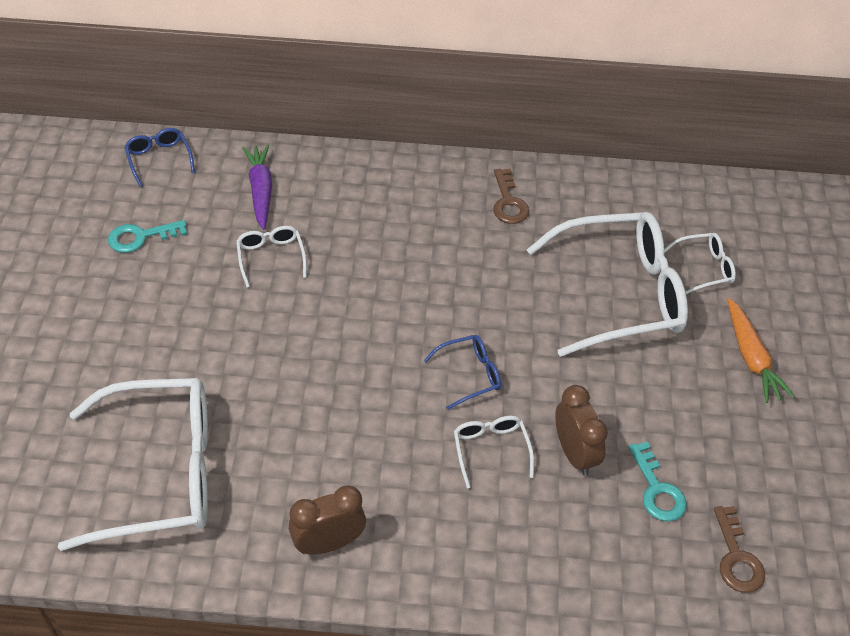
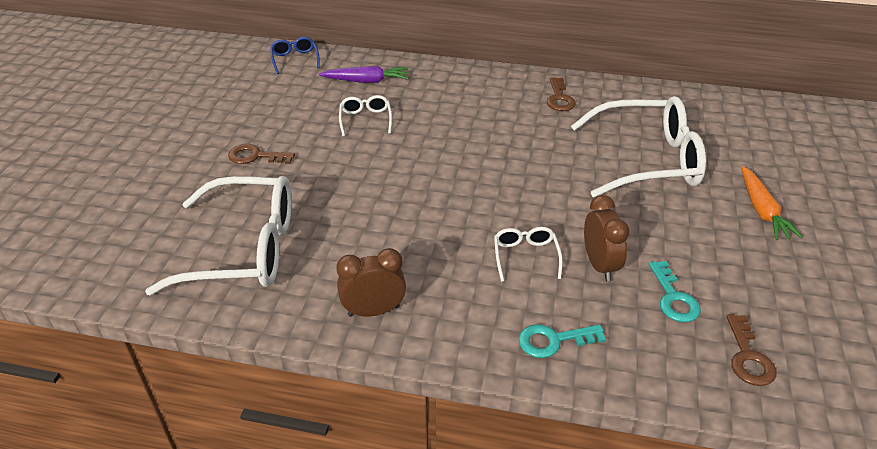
camera: 10 degrees right, 10 degrees down
(140, 237) = (269, 102): turquoise key -> turquoise key (553, 340)
(142, 329) = (255, 156): none -> brown key
(261, 191) = (366, 81): purple carrot -> purple carrot turned 90 degrees clockwise
(470, 374) = (514, 204): blue glasses -> none
(704, 268) = (721, 148): white glasses -> none

